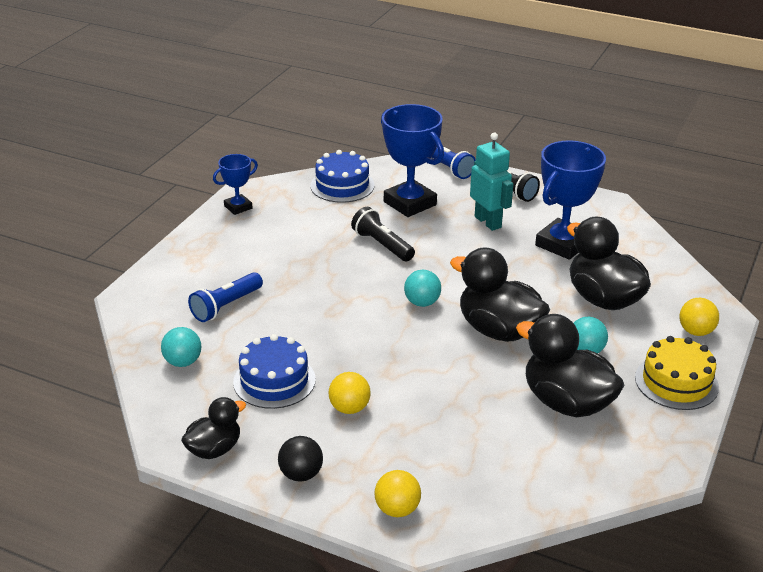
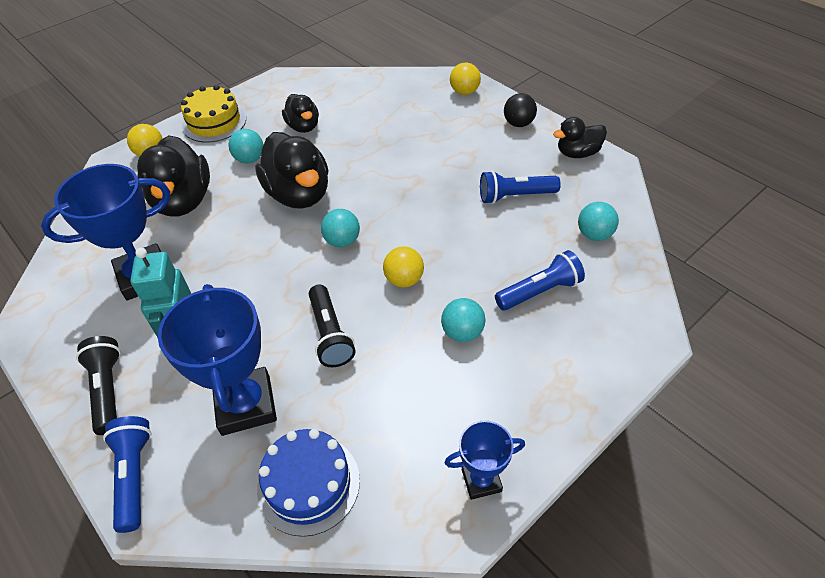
camera: 155 degrees left, 15 degrees up
(274, 381) = (515, 196): blue cake -> blue flashlight
(281, 267) = (462, 332): none -> turquoise ball
(349, 408) = (463, 159): yellow ball -> yellow ball (404, 280)
(566, 403) = (303, 127): black duck -> black duck, size x0.58

